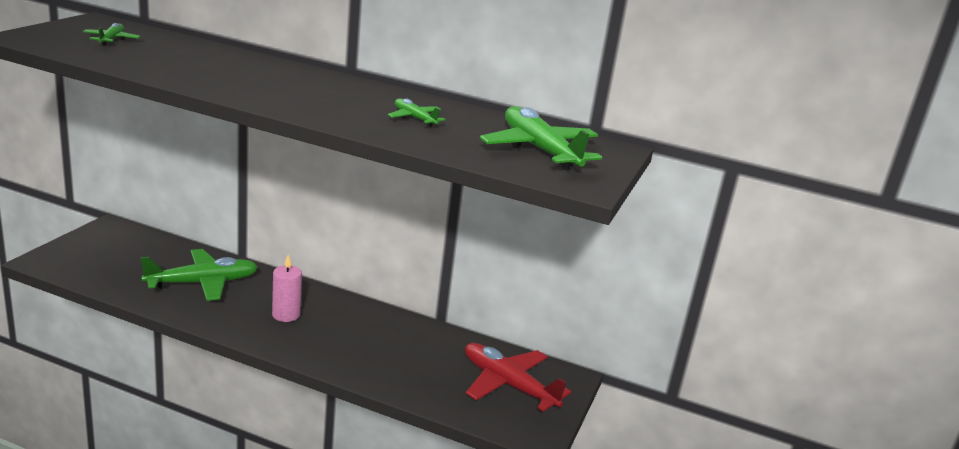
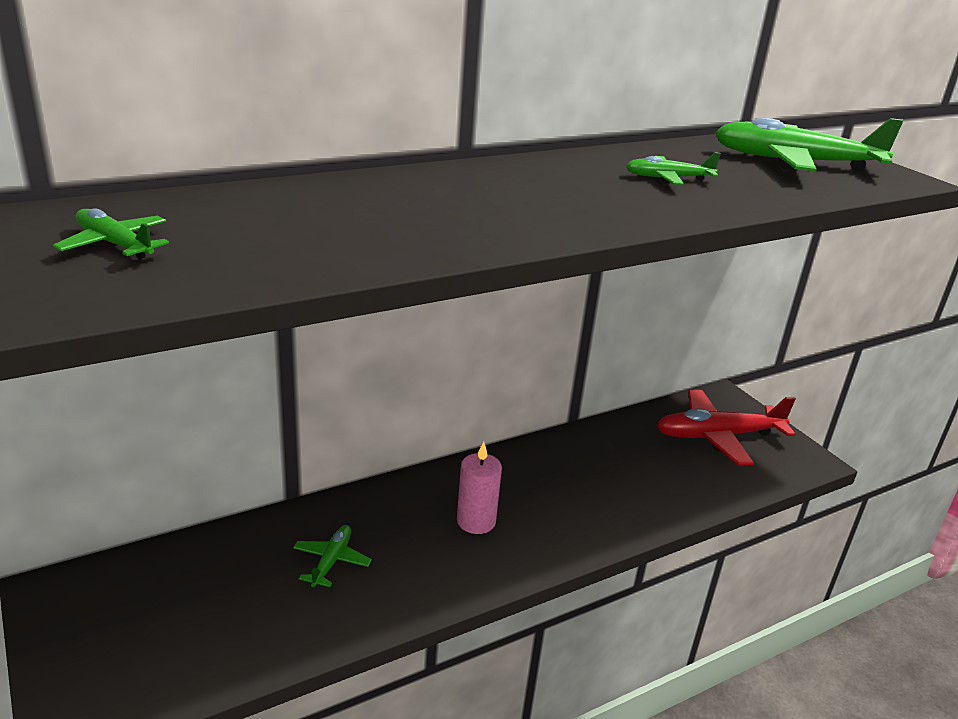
camera: 50 degrees left, 5 degrees up
(202, 283) = (331, 561): green plane -> green plane, size x0.50

